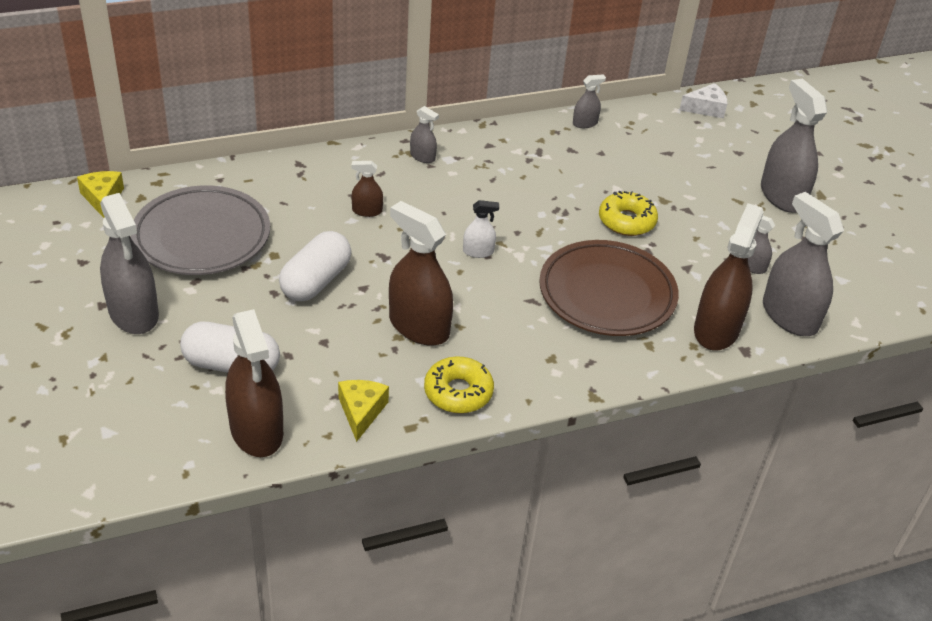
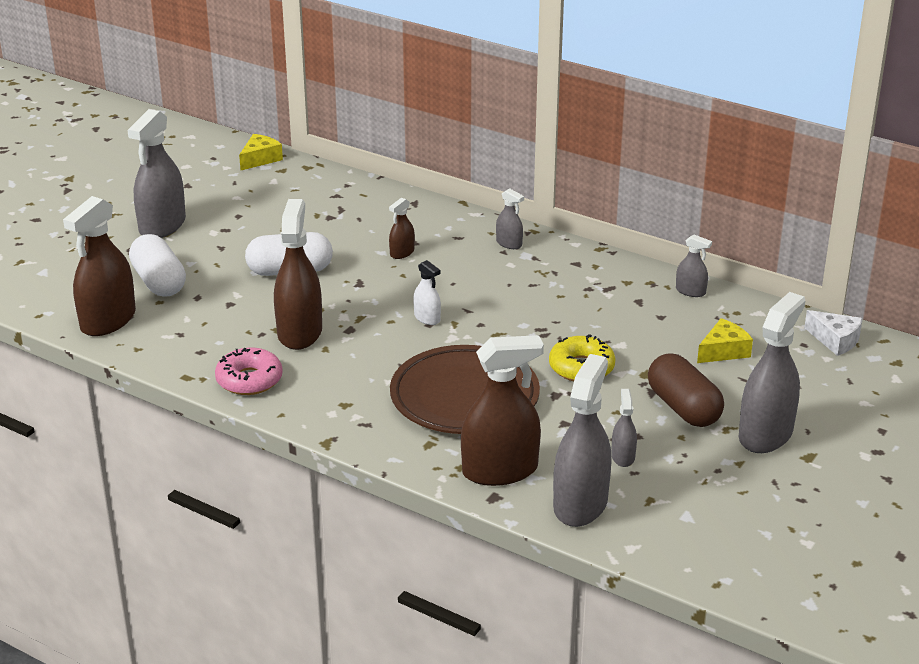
camera: 55 degrees right, 10 degrees down
(202, 237) = (273, 209): grey plate -> none
(361, 411) = (177, 350): yellow cheese -> yellow cheese (723, 351)
(367, 211) = (402, 253): brown spray bottle -> brown spray bottle turned 105 degrees counterclockwise
(422, 157) = (509, 243): grey spray bottle -> grey spray bottle turned 45 degrees counterclockwise
(458, 392) = (249, 380): yellow donut -> pink donut
(720, 209) = (683, 408): none -> brown capsule

